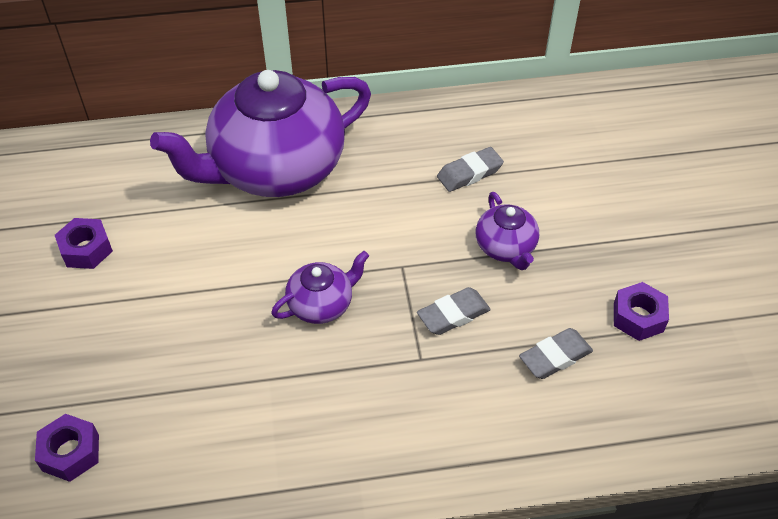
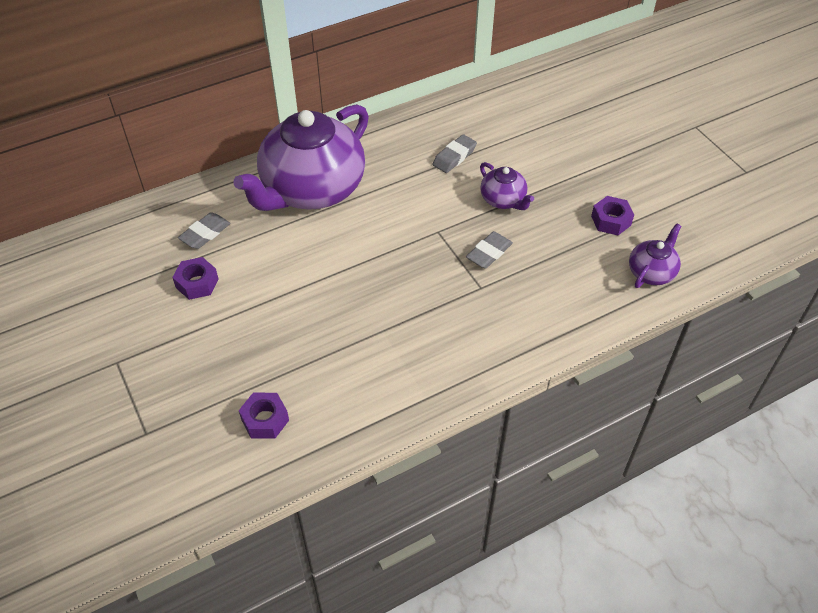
camera: 20 degrees left, 0 degrees up
(322, 304) = (394, 272): purple teapot -> purple teapot (651, 272)
(555, 357) = (569, 260): grey eraser -> grey eraser (205, 234)

